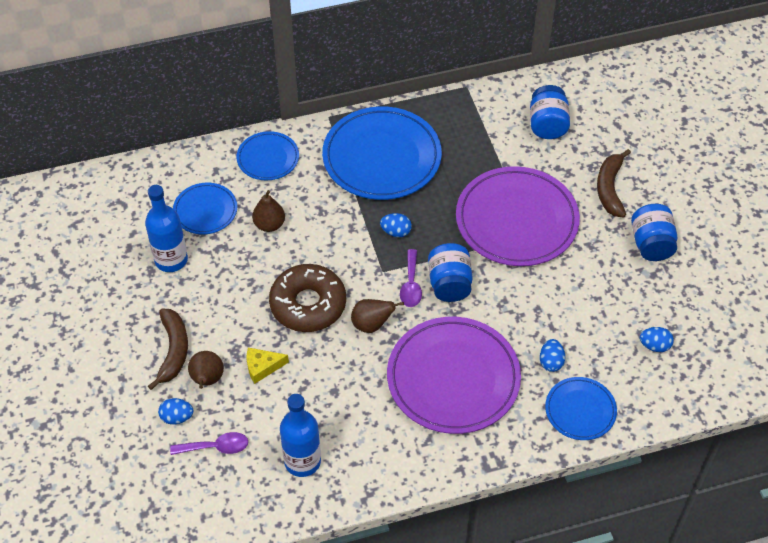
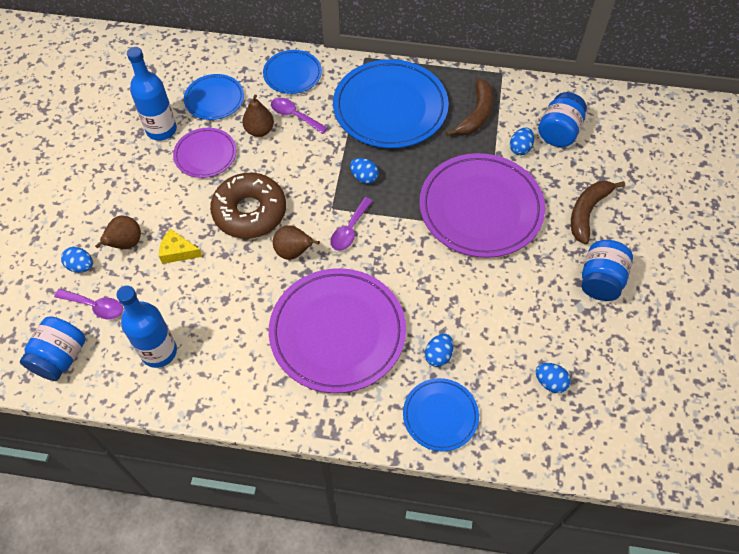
camera: 25 degrees right, 5 degrees up
(173, 351) = (114, 207): brown banana -> brown banana (476, 114)
(231, 267) = (205, 155): none -> purple plate
(294, 198) = (294, 116): none -> purple spoon
(449, 284) = (385, 243): blue jar -> blue jar (61, 357)
(521, 152) = (520, 148): none -> blue egg

